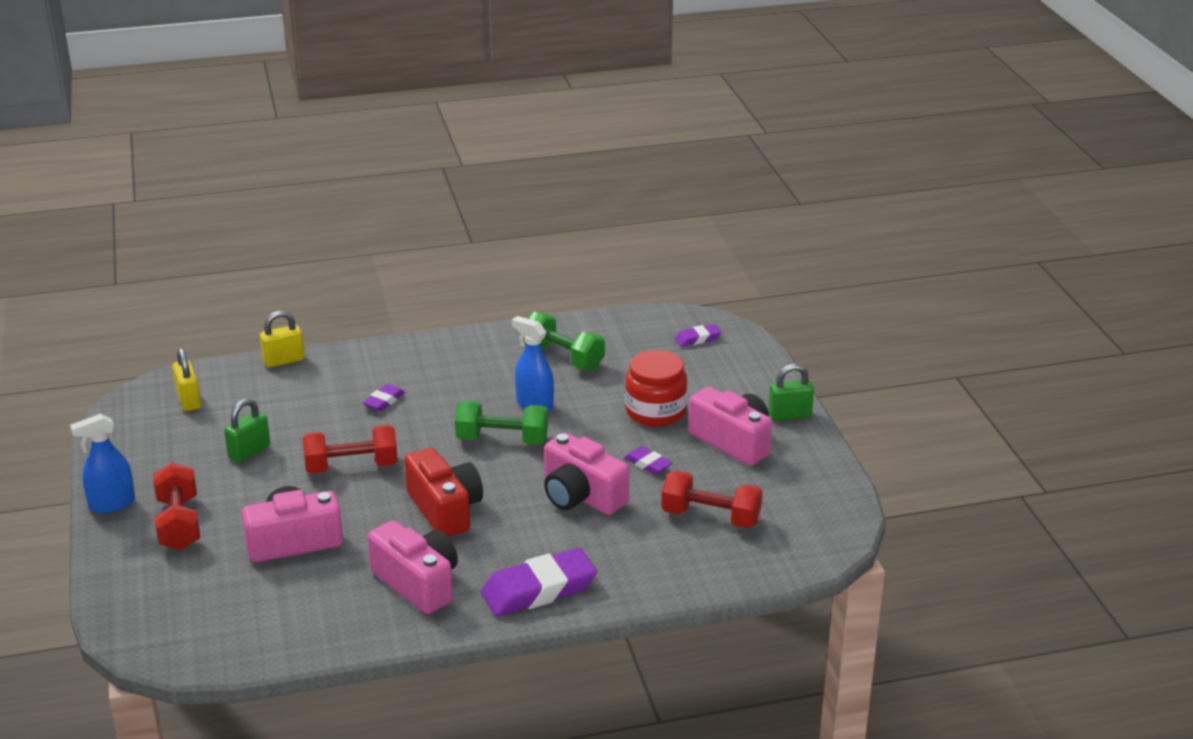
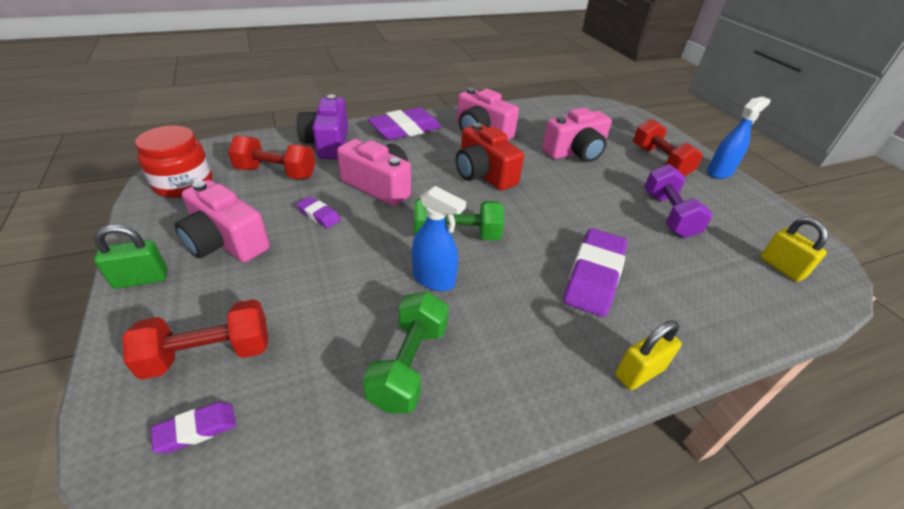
camera: 170 degrees right, 10 degrees up
(249, 452) = (668, 215): green padlock -> purple dumbbell
(283, 360) = (750, 333): yellow padlock -> yellow padlock (639, 372)
(351, 466) = (575, 205): red dumbbell -> red dumbbell (209, 354)
(384, 401) = (594, 276): purple eraser -> purple eraser, size x2.03
(563, 357) = (409, 365): green dumbbell -> green dumbbell turned 75 degrees clockwise
(654, 564) = (327, 143): none -> purple camera
(655, 411) = (298, 277): red jar -> red jar (183, 183)

